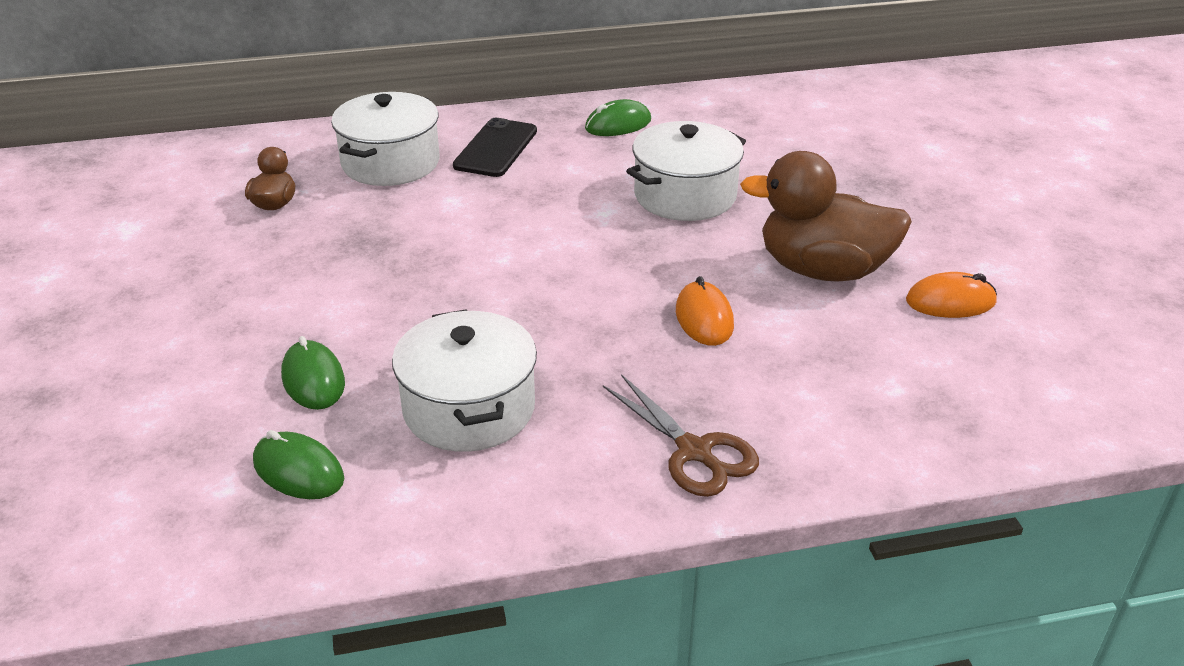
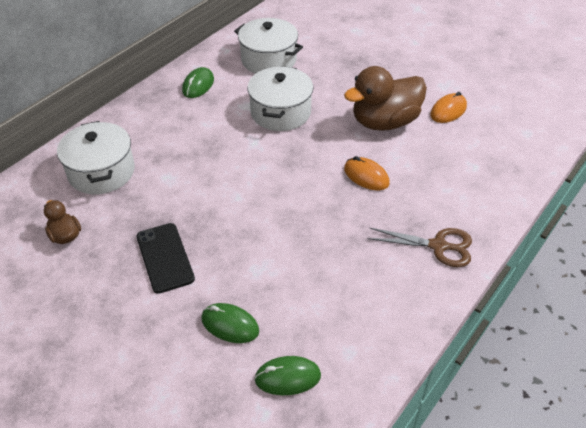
camera: 40 degrees left, 10 degrees up
(469, 408) = (323, 289): white pot -> white pot (268, 60)
(496, 148) = (151, 132): black phone -> black phone (165, 257)

